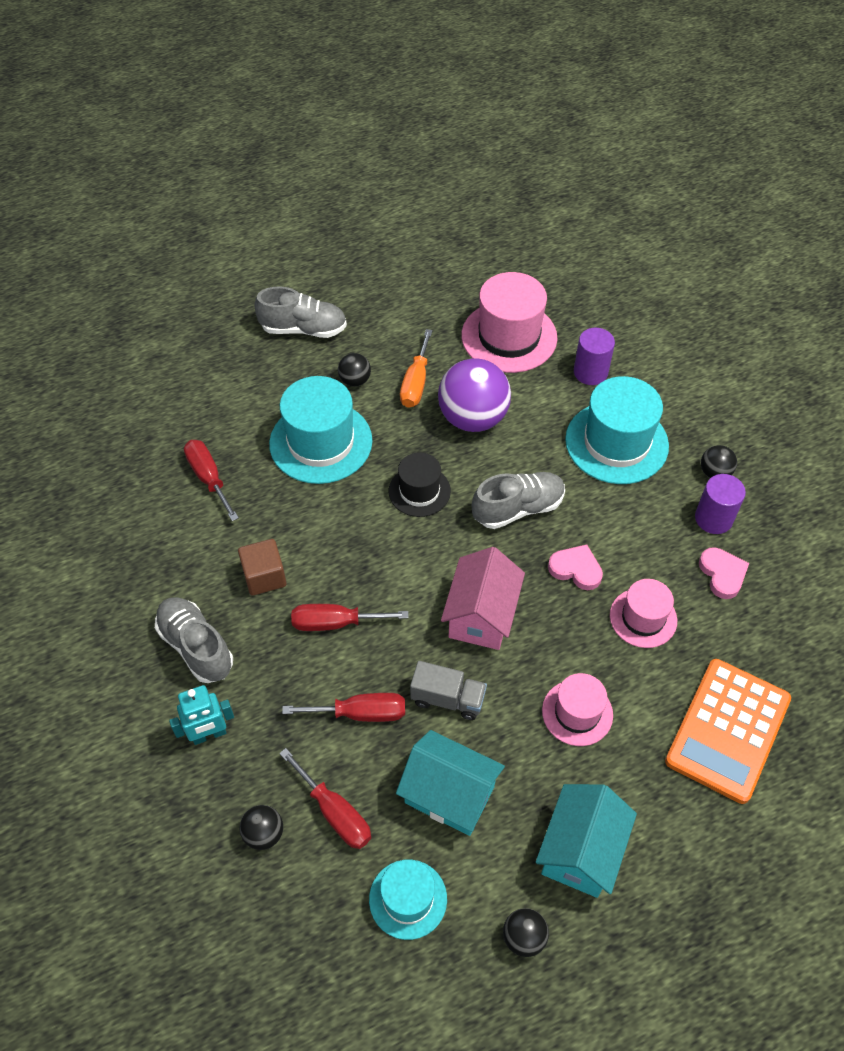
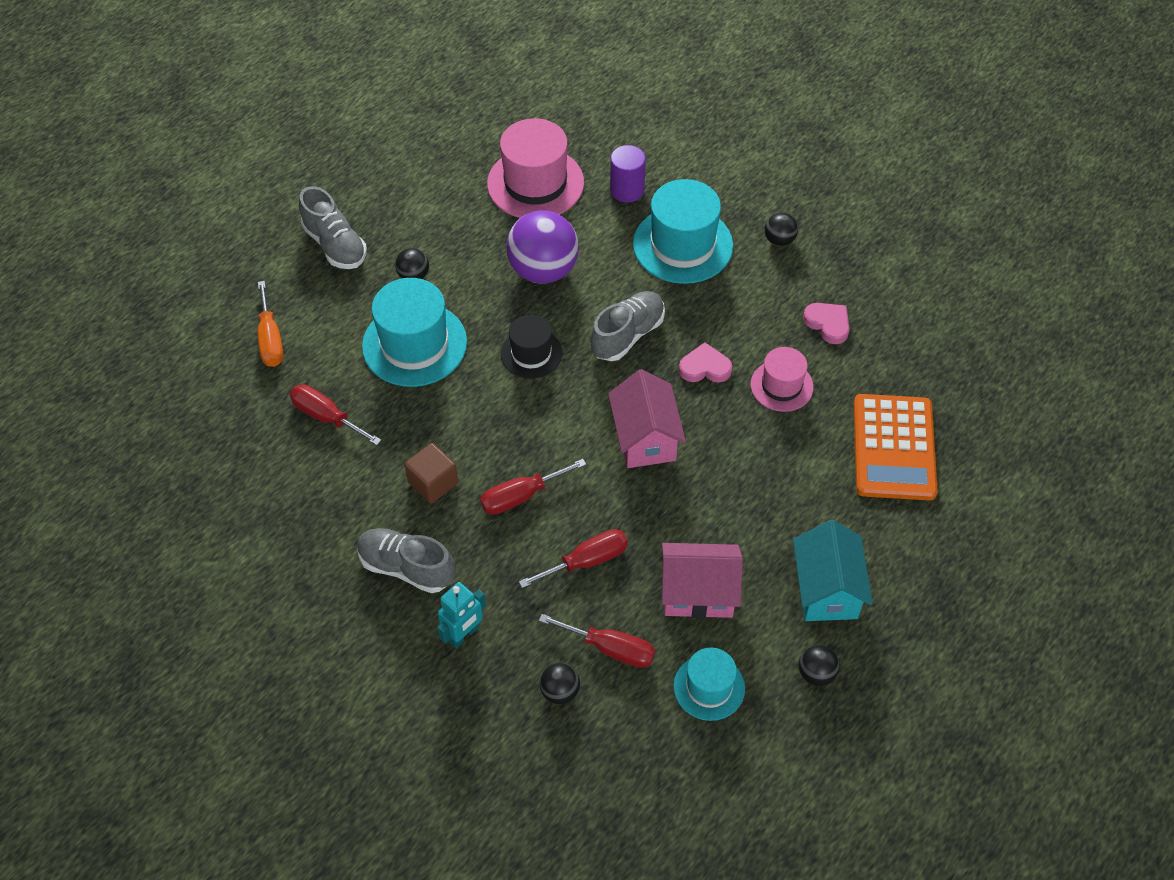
camera: 25 degrees left, 0 degrees up
(304, 329) = (335, 245): grey shoe -> grey shoe turned 75 degrees clockwise
(416, 383) = (473, 257): orange screwdriver -> orange screwdriver (270, 339)
(448, 699) = (654, 518): grey truck -> none
(449, 794) = (698, 593): turquoise house -> pink house
(577, 712) = (767, 484): pink hat -> none
(713, 518) = (798, 280): purple cylinder -> none

